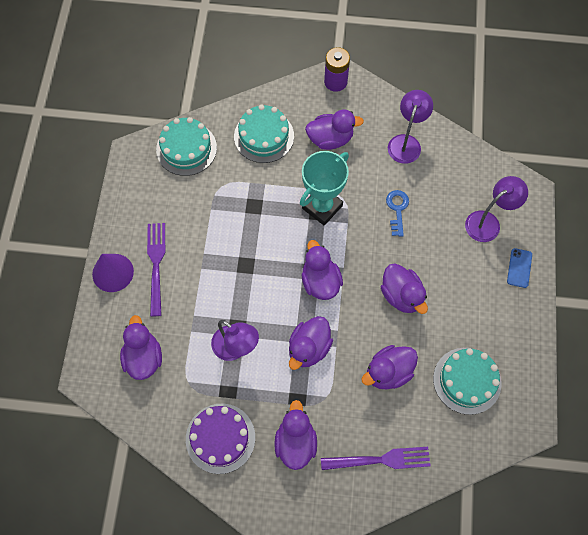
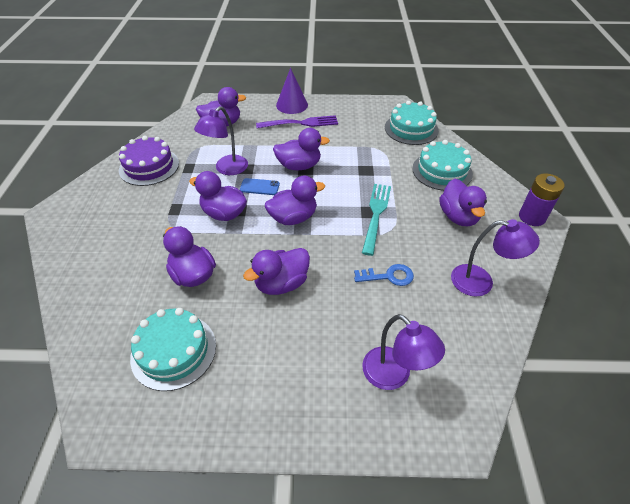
camera: 85 degrees right, 20 degrees down
(295, 442) = (134, 210): purple duck -> purple duck (299, 166)
(322, 207) = (376, 215): turquoise trophy -> turquoise fork
(380, 460) = (101, 271): purple fork -> none
(519, 268) = (330, 417): blue phone -> blue phone (259, 187)

